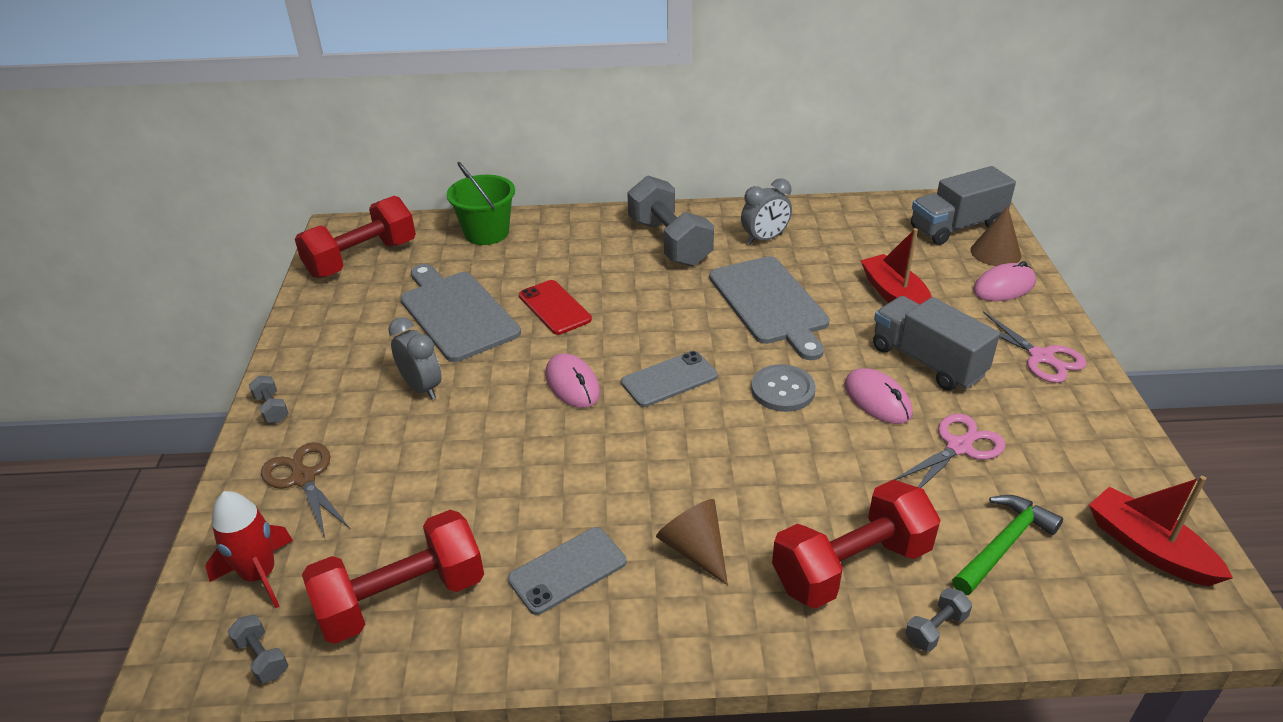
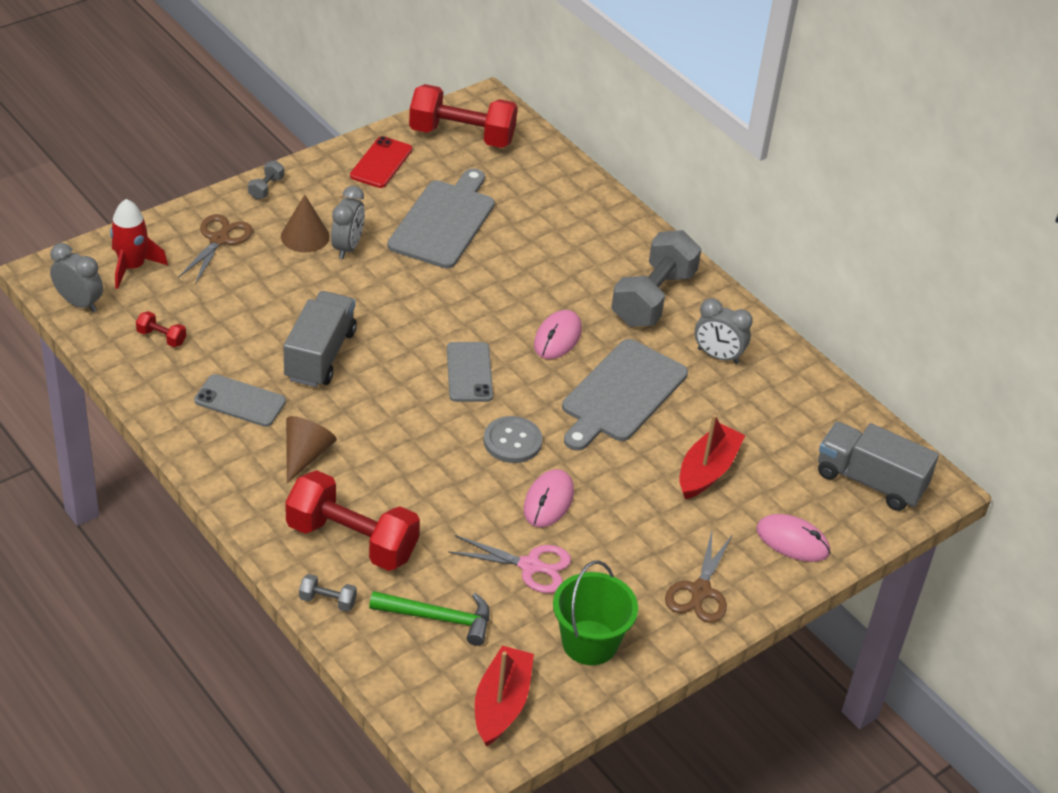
camera: 50 degrees right, 5 degrees up
(262, 658) = (79, 303): grey dumbbell -> grey clock
(402, 599) = (161, 337): red dumbbell -> red dumbbell, size x0.41
(486, 233) = (561, 184): green bucket -> green bucket (589, 642)
(554, 307) = (499, 271): red phone -> red phone (381, 163)
(572, 384) = (418, 322): pink mouse -> pink mouse (557, 338)
(669, 379) = (469, 372): grey phone -> grey phone turned 60 degrees clockwise
(927, 361) = (627, 518): grey truck -> grey truck (320, 355)
(995, 252) = (849, 521): brown cone -> brown cone (305, 236)
(1041, 357) = (700, 591): pink scissors -> brown scissors

